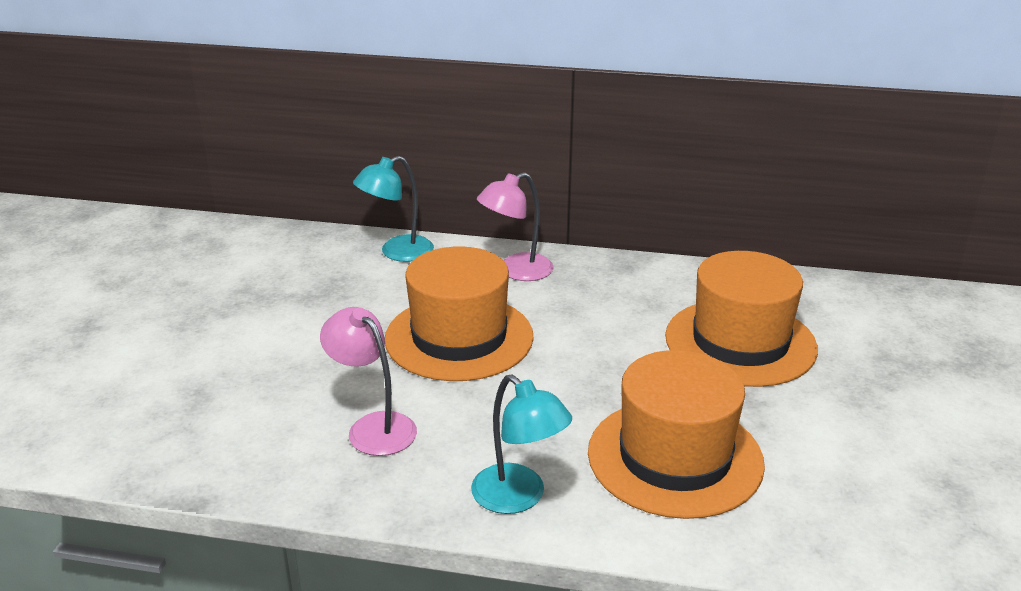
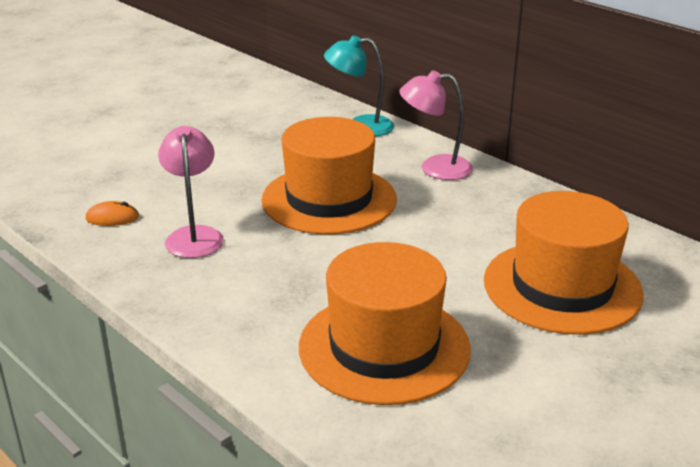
camera: 35 degrees right, 0 degrees up
(259, 444) = (112, 218): none -> orange mouse
(519, 497) = (230, 322): turquoise lamp -> none

